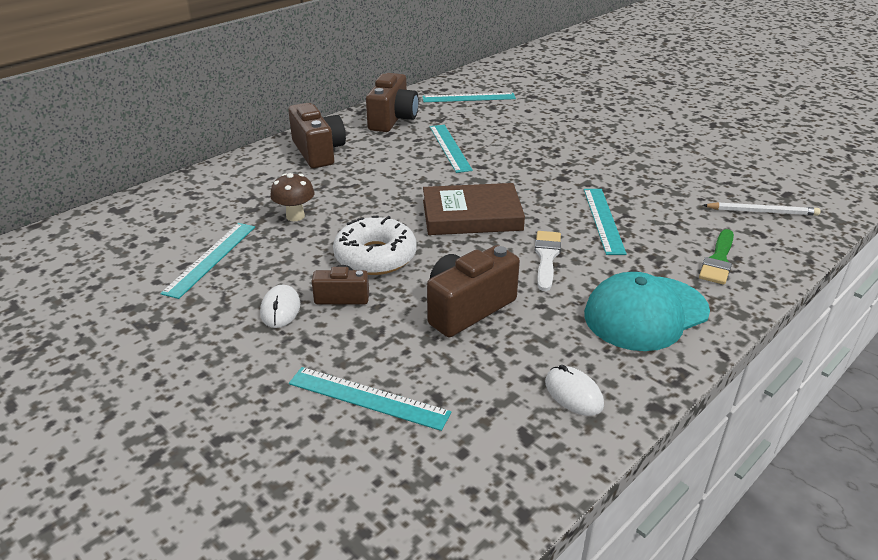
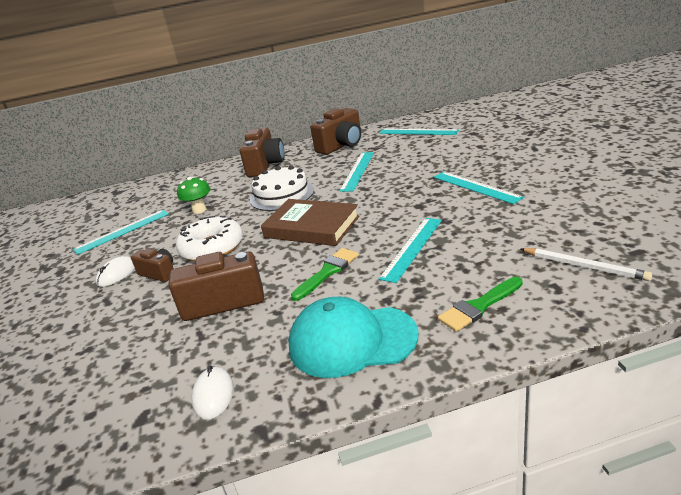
camera: 35 degrees right, 5 degrees down
(295, 216) = (199, 210): brown mushroom -> green mushroom
(368, 398) = (88, 352): turquoise ruler -> turquoise ruler (476, 187)
(388, 185) = (281, 195): none -> white cake
(546, 257) = (327, 272): white brush -> green brush

